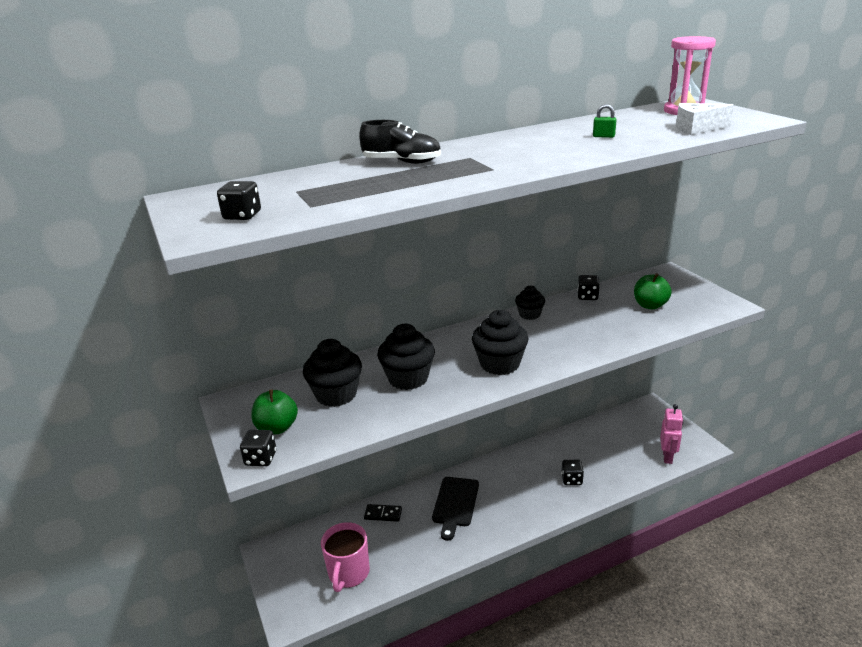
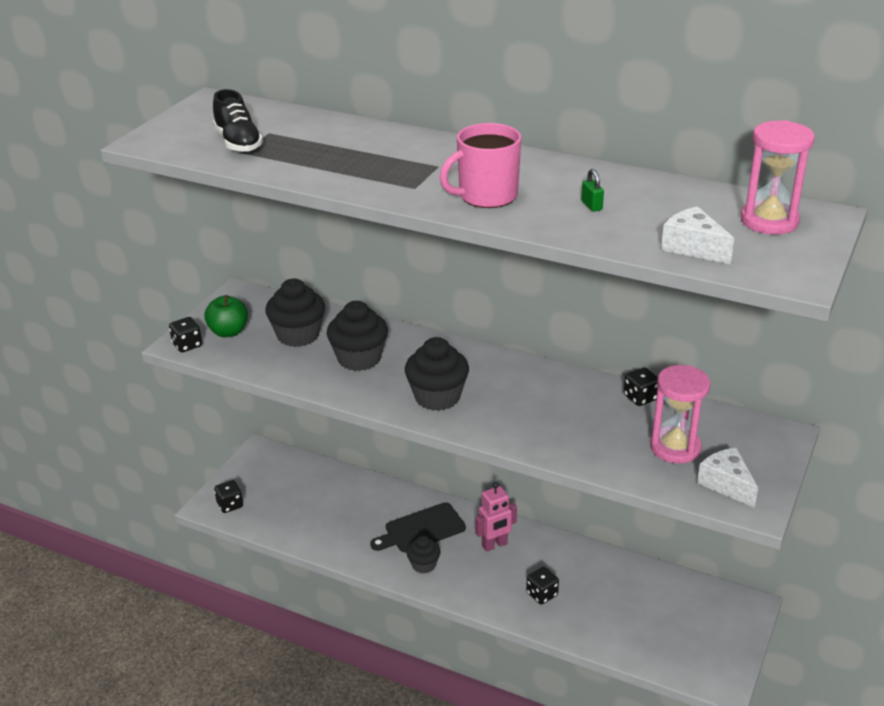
camera: 50 degrees right, 5 degrees up
(242, 216) = (197, 137): black dice -> black dice (230, 505)
(348, 573) = (280, 510): pink mug -> pink mug (486, 196)
(383, 514) = (363, 491): black domino -> none
(402, 162) = (387, 143): black shoe -> black shoe (238, 143)
(529, 314) = (552, 376): black cupcake -> black cupcake (423, 565)
(650, 305) = (675, 447): green apple -> pink hourglass
(667, 457) = (666, 657): pink robot -> pink robot (494, 545)
(701, 304) = (726, 484): none -> white cheese

